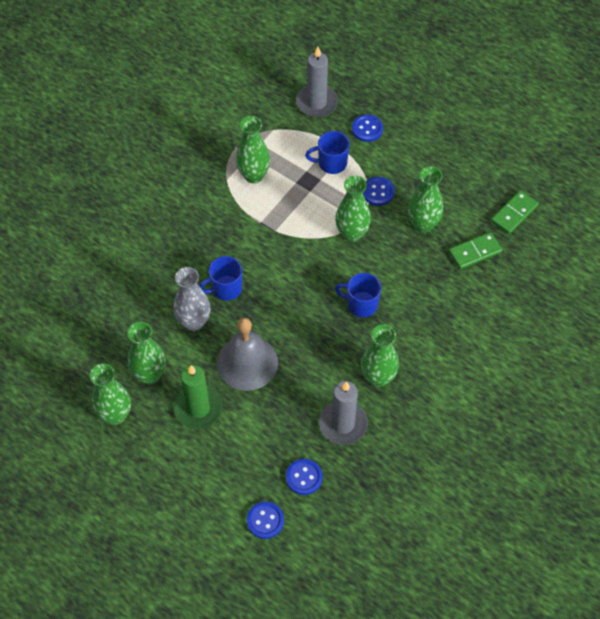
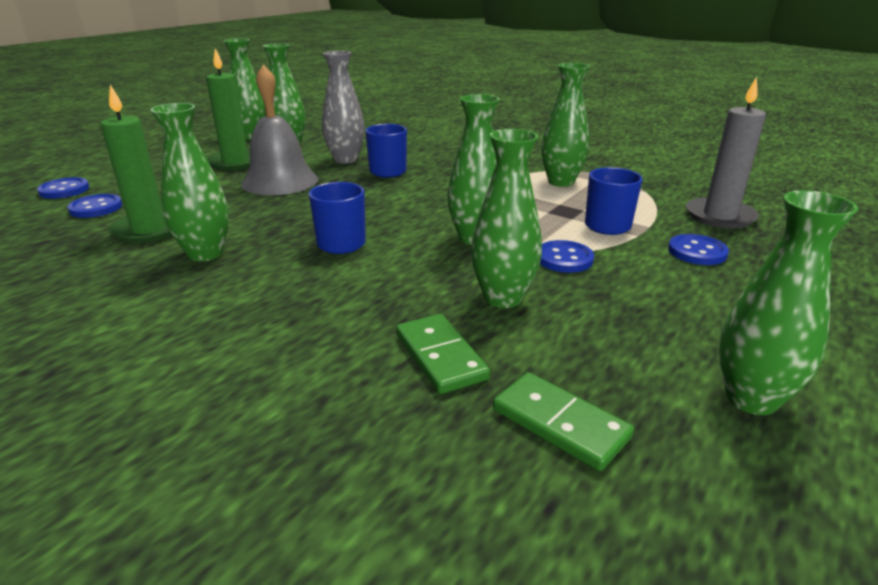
camera: 90 degrees right, 30 degrees down
(343, 424) = (149, 230): grey candle -> green candle
(493, 150) = (751, 398): none -> green vase

